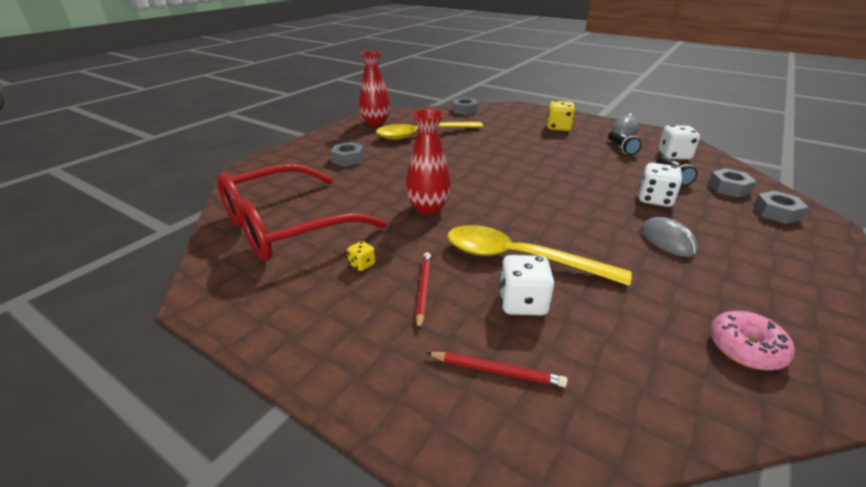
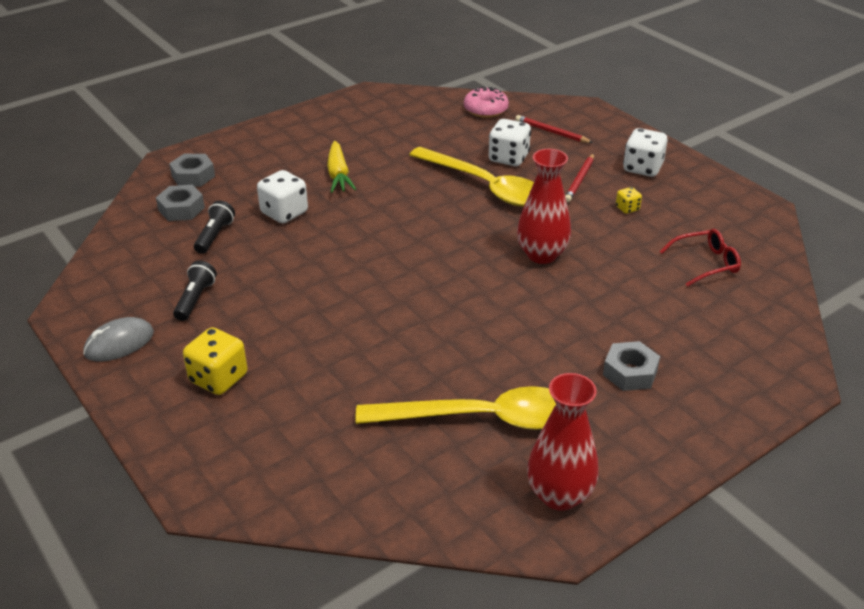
camera: 160 degrees left, 5 degrees up
(287, 226) = (705, 263): red glasses -> red glasses, size x0.42
(464, 110) = (336, 503): grey nut -> none
(667, 240) = (338, 174): grey mouse -> yellow carrot
(674, 156) = (149, 268): white dice -> white dice (642, 168)
(745, 348) = (391, 113): pink donut -> pink donut (485, 109)

